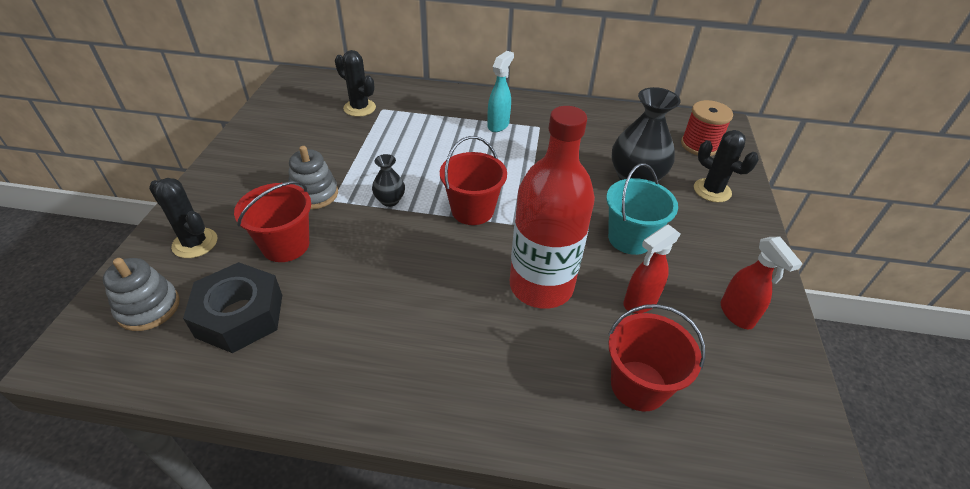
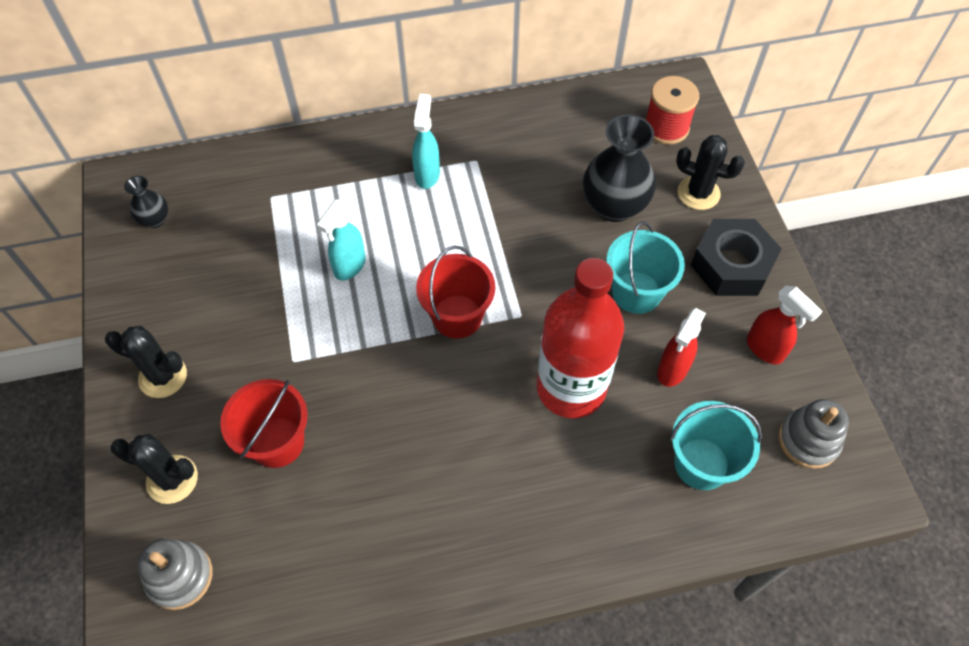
camera: 20 degrees left, 15 degrees up
(240, 315) = (284, 545): black nut -> black nut (731, 265)
(314, 194) = (266, 360): grey stacking toy -> grey stacking toy (808, 440)
(359, 108) = (241, 205): black cactus -> black cactus (163, 376)
(390, 200) = (358, 337): black vase -> black vase (155, 219)
(410, 159) = (349, 266): none -> turquoise spray bottle
(638, 385) = (701, 464): red bucket -> turquoise bucket

